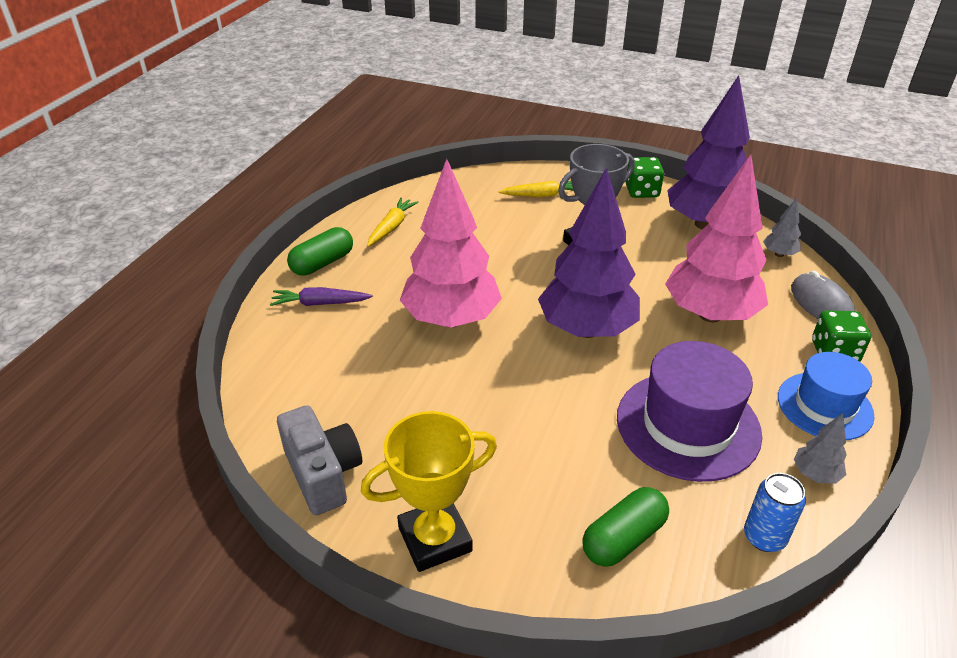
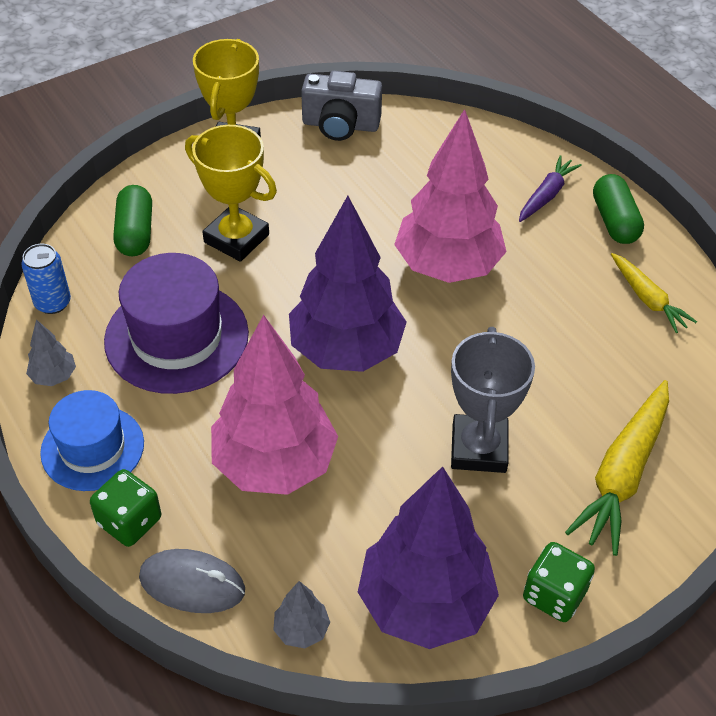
camera: 125 degrees right, 10 degrees up
(542, 195) = (622, 474): yellow carrot -> yellow carrot, size x1.69
(550, 456) = (236, 238): none -> yellow trophy

